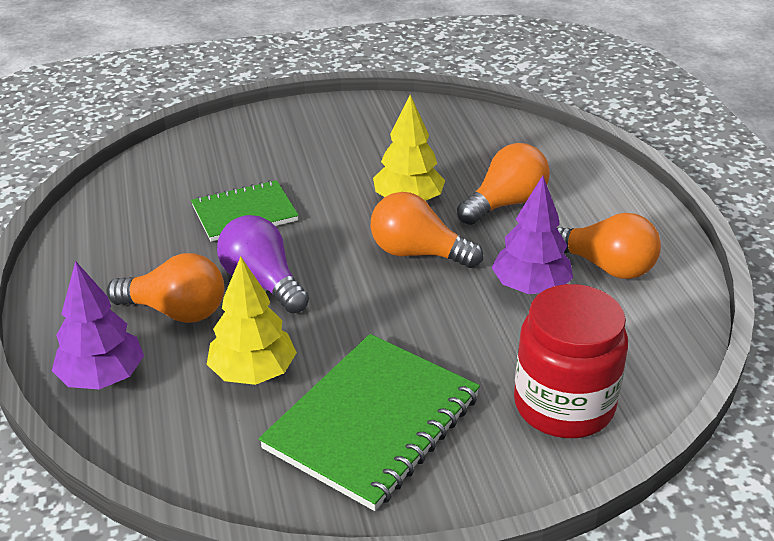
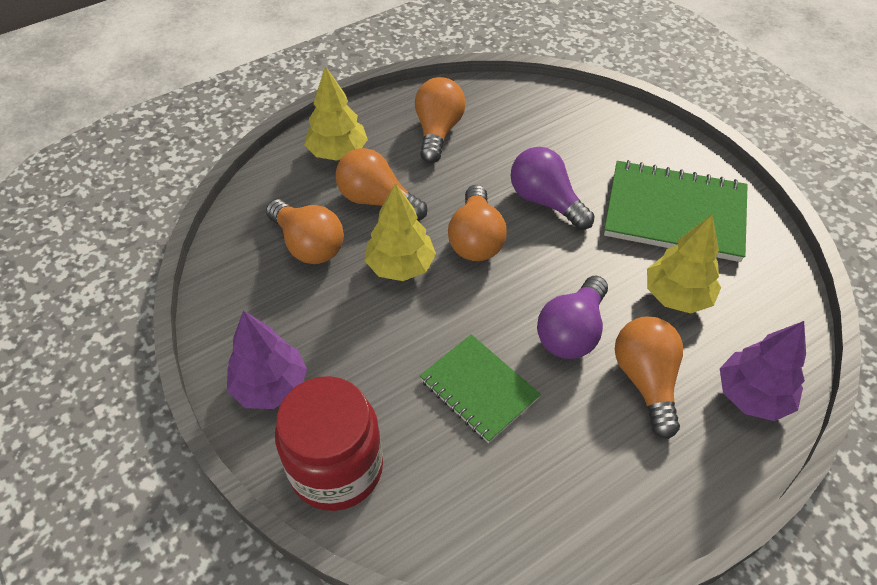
camera: 110 degrees left, 15 degrees up
(448, 318) = (545, 201): none -> purple light bulb
(464, 157) = (308, 245): none -> orange light bulb
(530, 287) = (484, 165): purple tree -> purple tree (270, 386)
(564, 405) = (595, 130): red jar -> red jar (336, 468)
(592, 192) = (337, 152): none -> yellow tree

